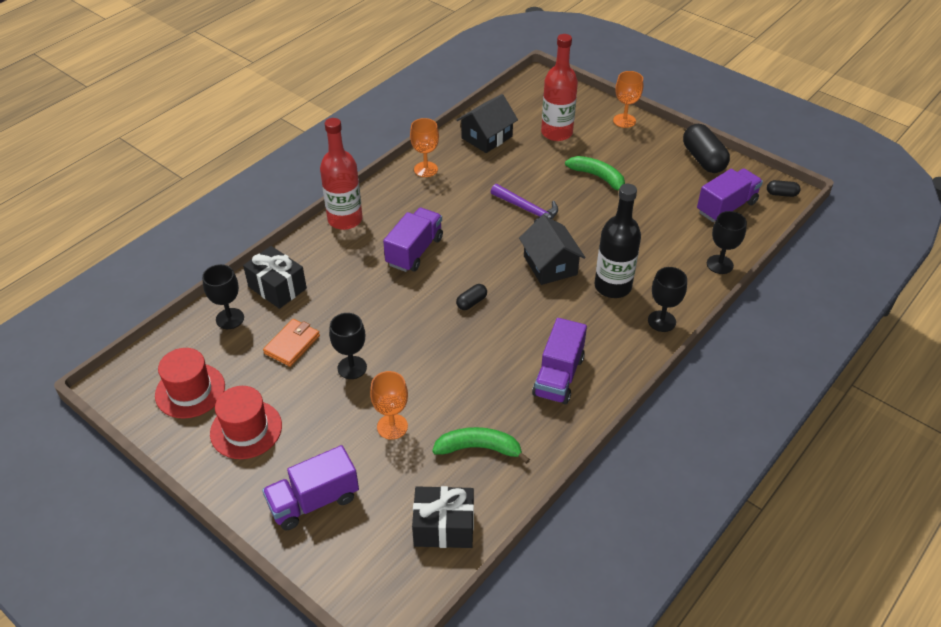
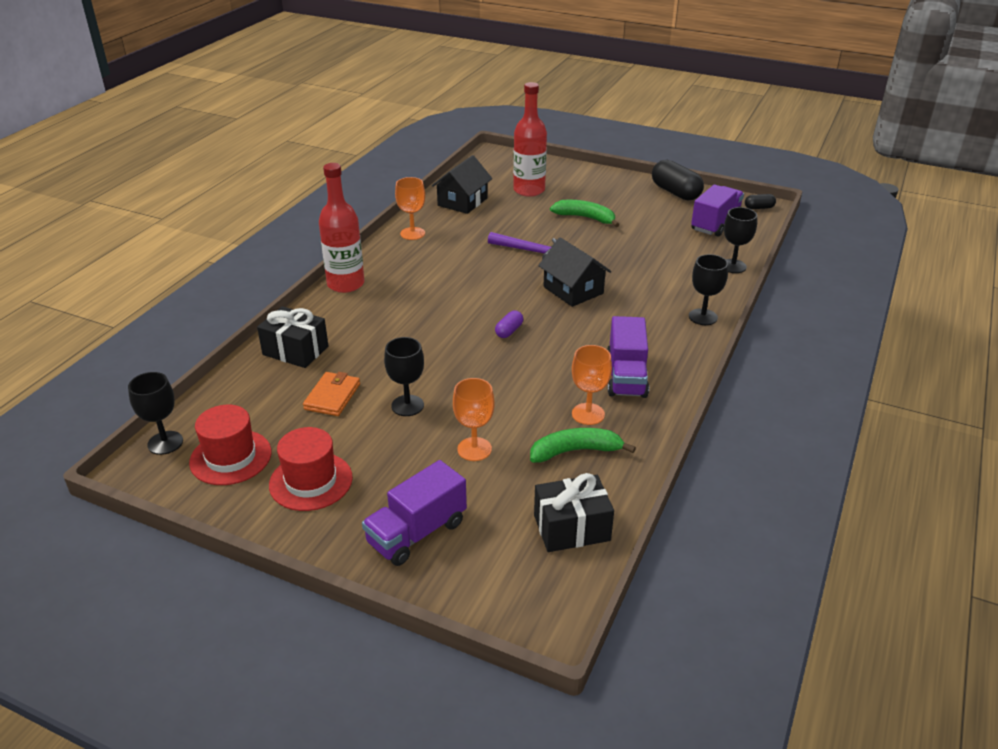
camera: 15 degrees left, 10 degrees down
(230, 318) = (252, 385): black goblet -> black goblet (165, 443)
(414, 251) = (431, 299): purple truck -> none
(471, 302) = (509, 331): black capsule -> purple capsule
(612, 286) = (642, 297): black bottle -> none
(624, 121) = (588, 174): orange goblet -> orange goblet (588, 414)

